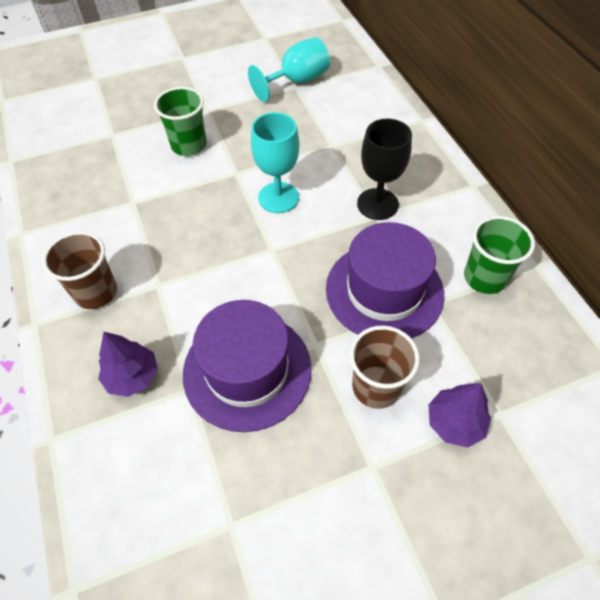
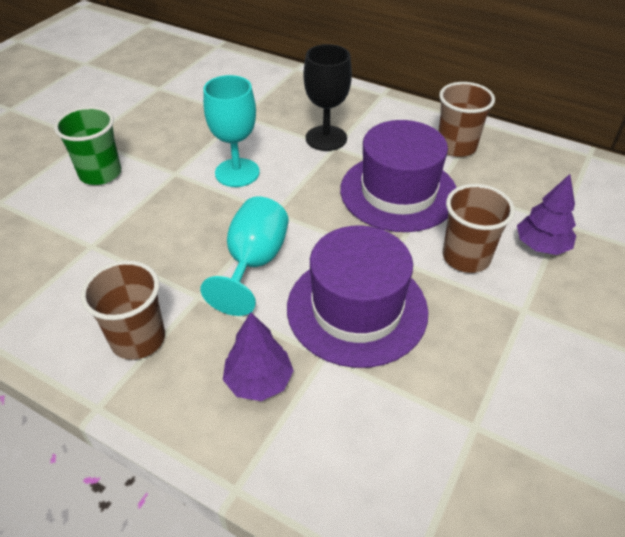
camera: 40 degrees left, 10 degrees down
(297, 81) = (155, 83): turquoise goblet -> turquoise goblet (254, 263)
(485, 277) = (456, 146): green cup -> brown cup

